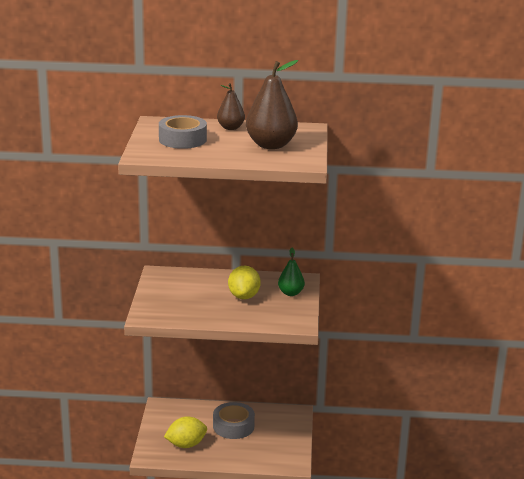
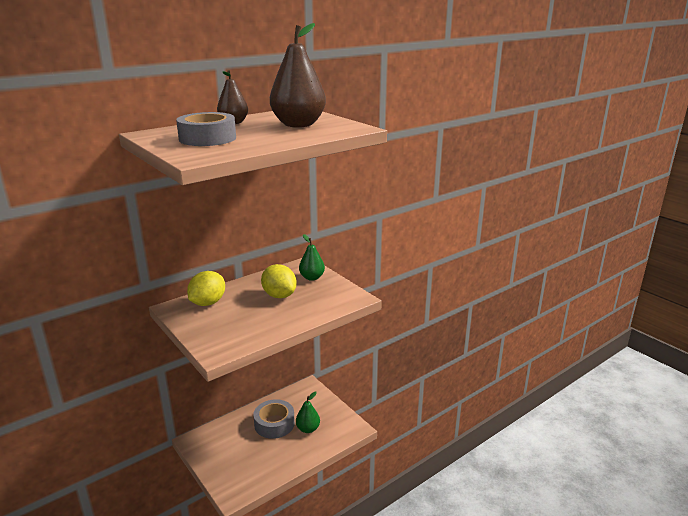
camera: 40 degrees left, 0 degrees up
(186, 445) = (254, 463): yellow lemon -> yellow lemon (208, 303)
(255, 444) = (308, 429): none -> green pear

